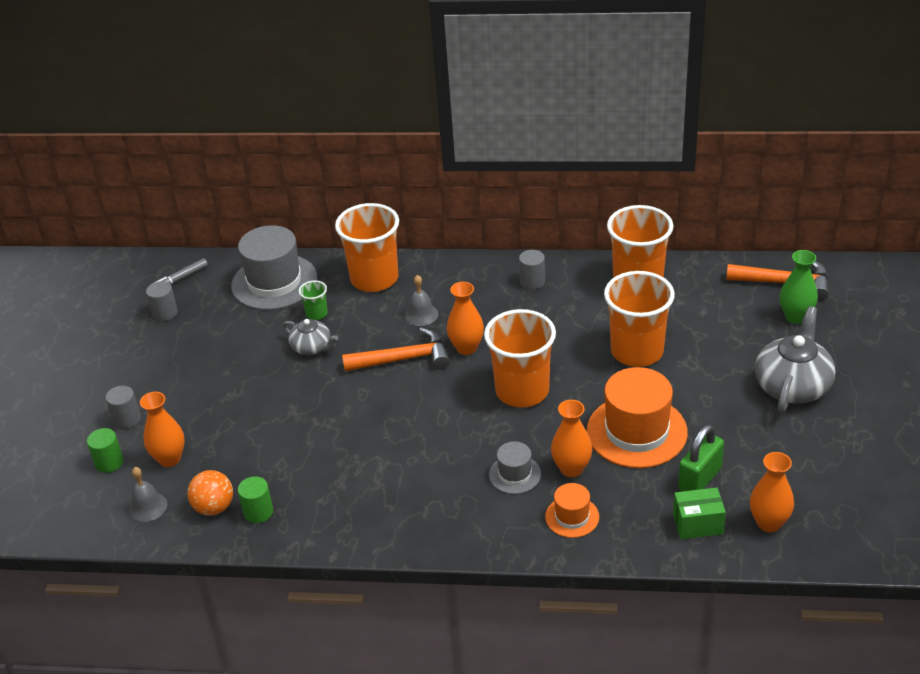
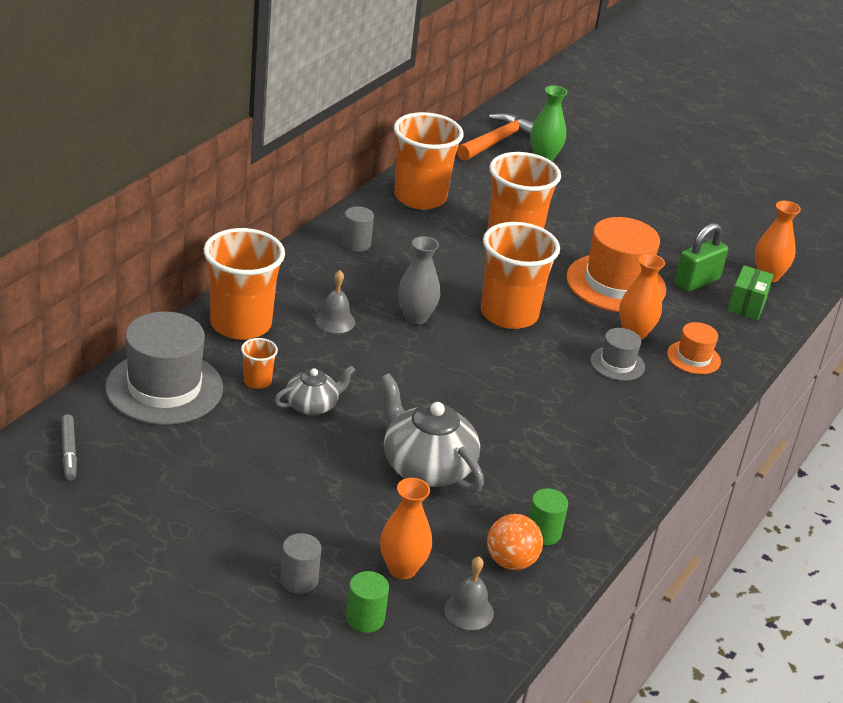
camera: 70 degrees left, 5 degrees down
(165, 313) = (124, 486): grey cylinder -> none
(316, 314) = (257, 381): green cup -> orange cup
(403, 359) = (394, 358): orange hammer -> none
(466, 348) = (415, 317): orange vase -> grey vase
(700, 479) = (697, 282): green padlock -> green padlock turned 75 degrees clockwise
(792, 386) = (625, 196): grey teapot -> grey teapot (426, 467)

